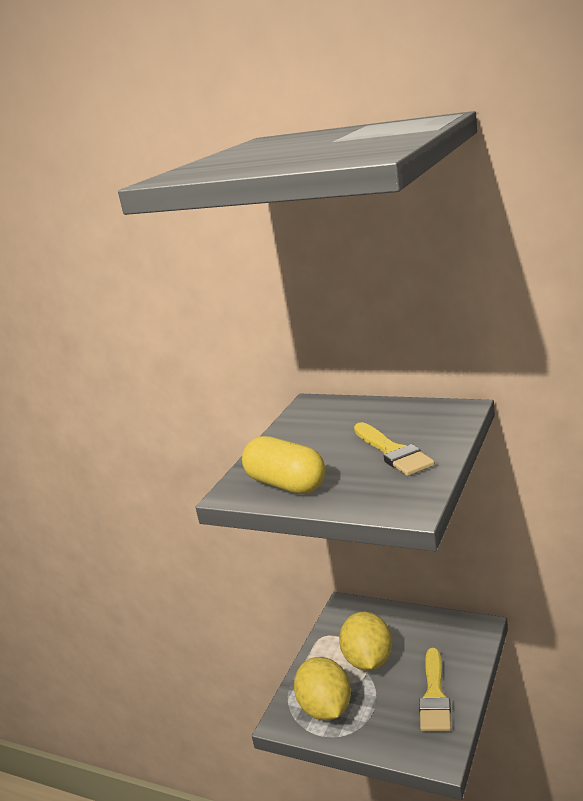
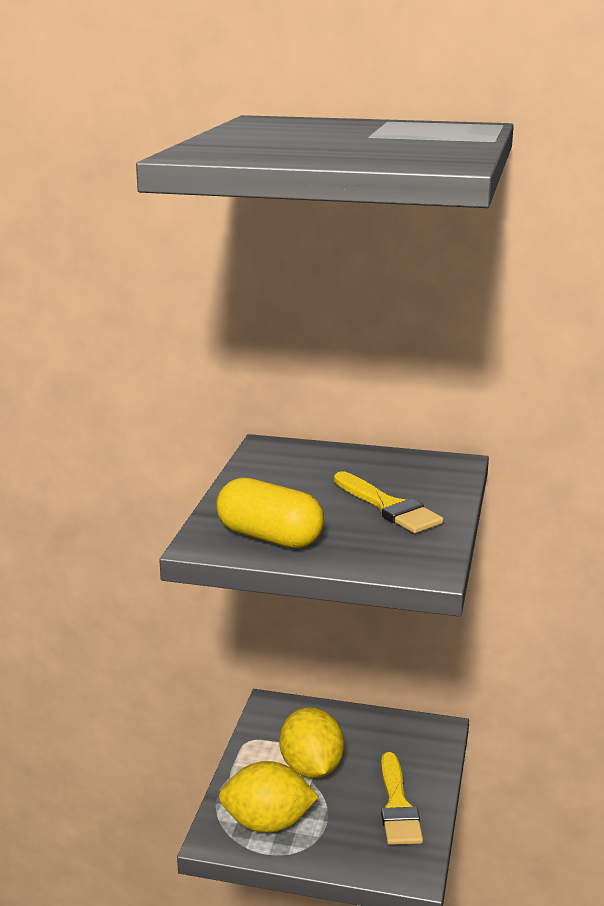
camera: 15 degrees left, 0 degrees up
(326, 709) = (267, 823): yellow lemon -> yellow lemon turned 60 degrees counterclockwise

